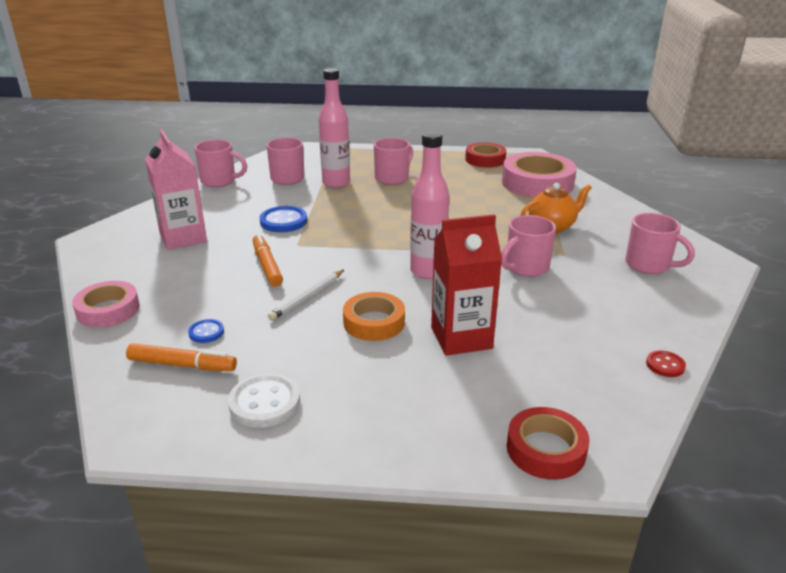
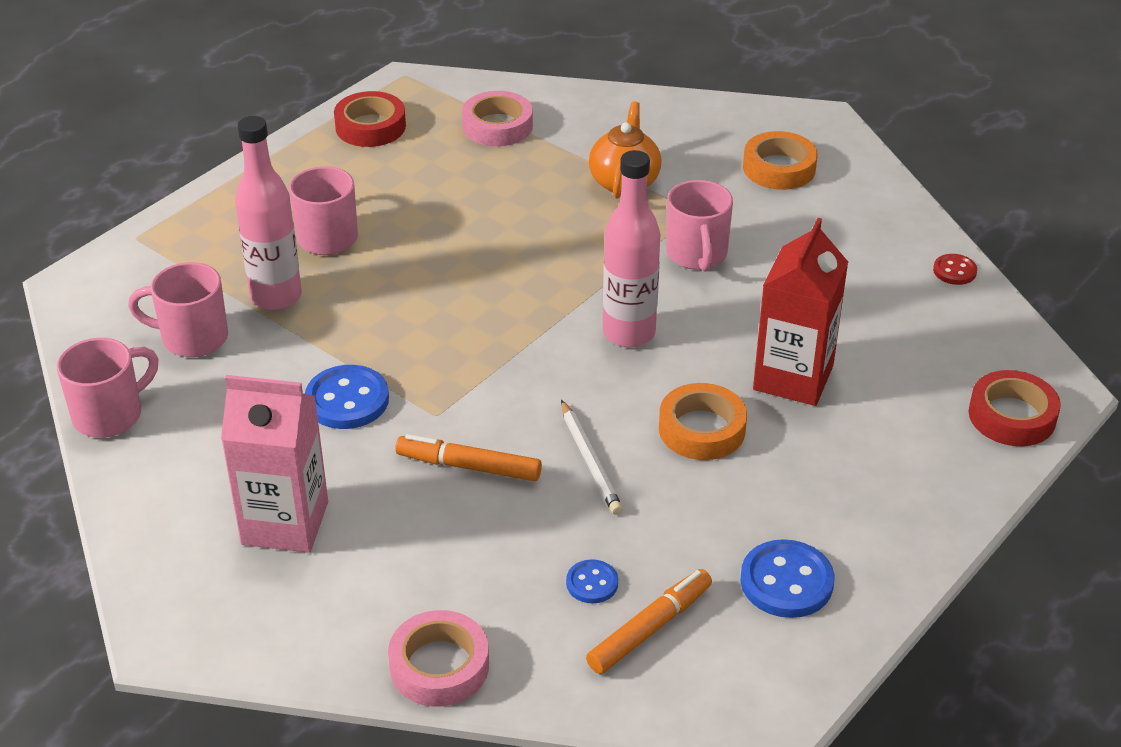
camera: 55 degrees left, 10 degrees up
(264, 402) = (786, 582): white button -> blue button
(537, 183) = (497, 126): pink tape -> pink tape, size x0.61
(649, 265) = (779, 168): pink mug -> orange tape

